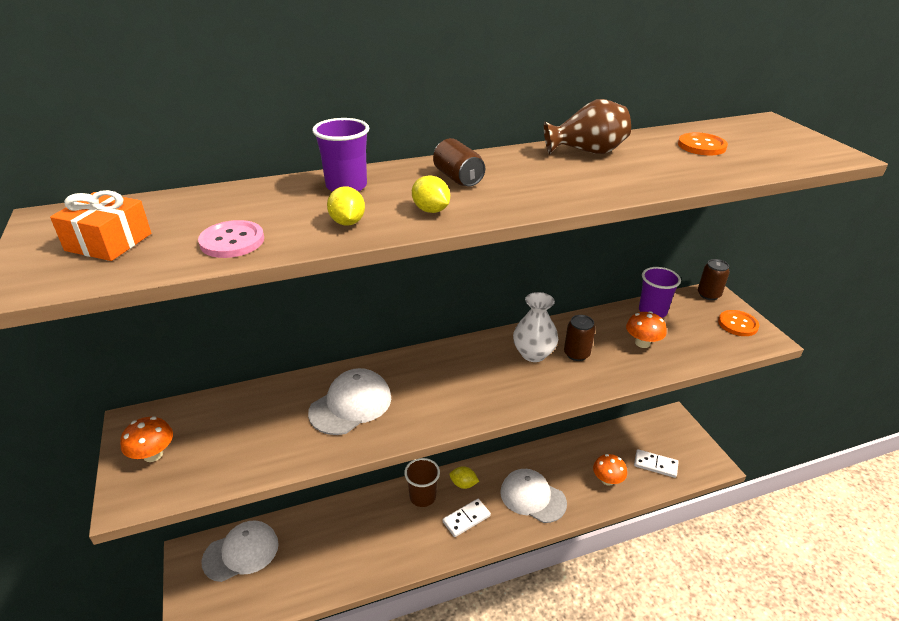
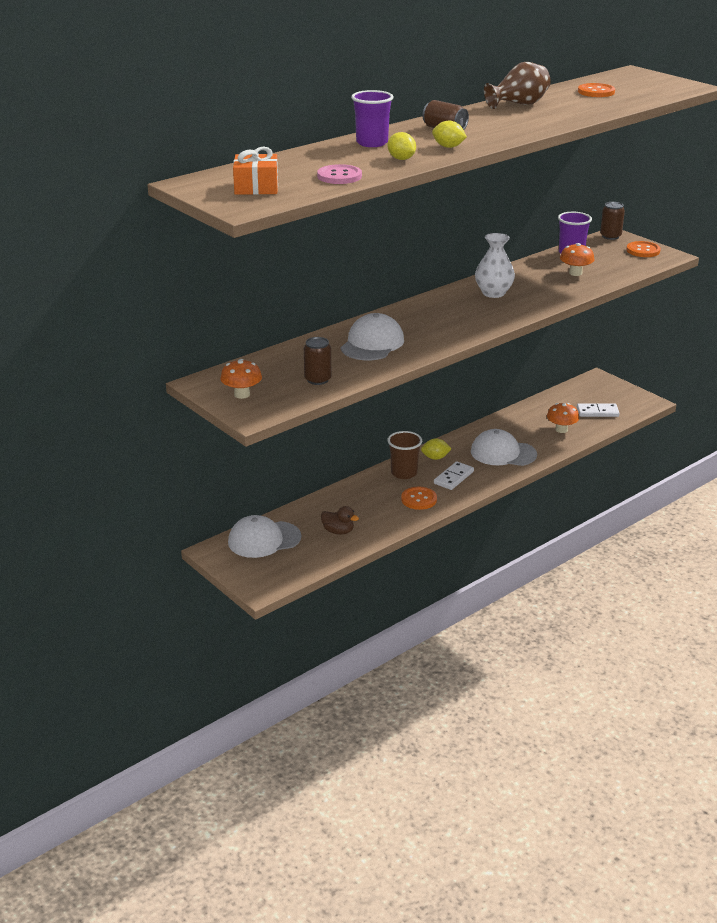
camera: 20 degrees left, 5 degrees down
(241, 552) = (264, 539): white cap -> white cap turned 150 degrees counterclockwise
(313, 564) = (338, 531): none -> brown duck
(416, 541) = (419, 499): none -> orange button
(576, 354) = (528, 287): brown can -> brown can (317, 380)

